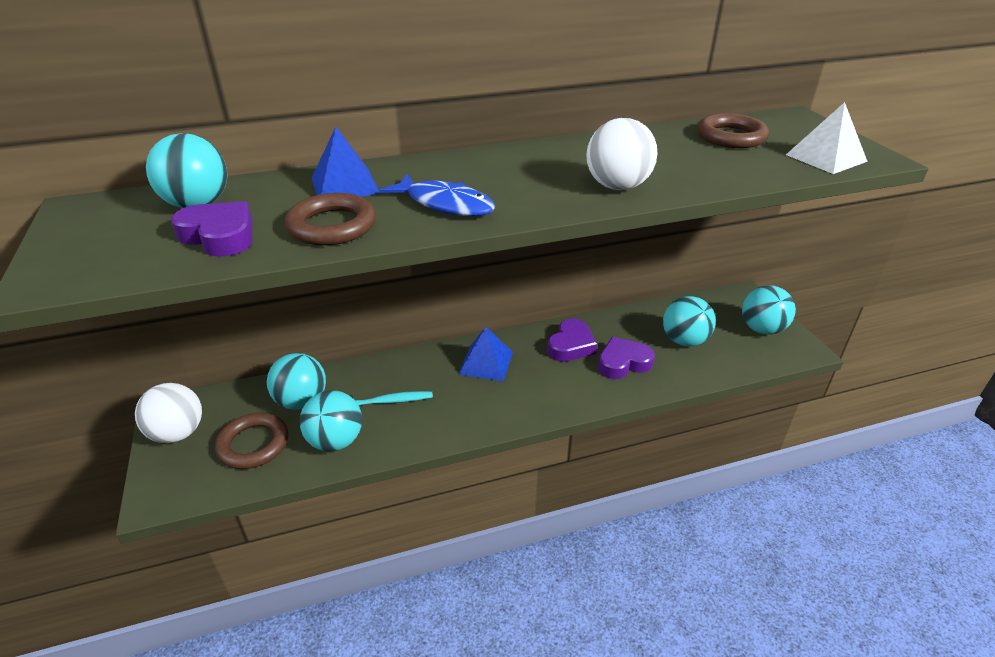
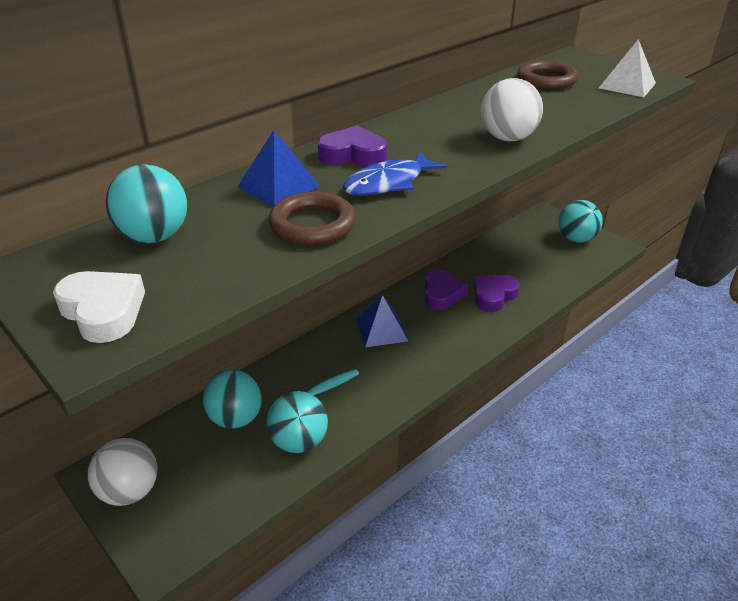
camera: 25 degrees left, 0 degrees up
(90, 255) = (103, 311): none -> white heart
(219, 236) = (216, 260): purple heart -> purple heart (353, 154)
(253, 444) = (220, 473): brown ring -> none
(445, 204) = (389, 183): blue fish -> blue fish turned 135 degrees clockwise
(684, 340) = (527, 264): turquoise ball -> none

